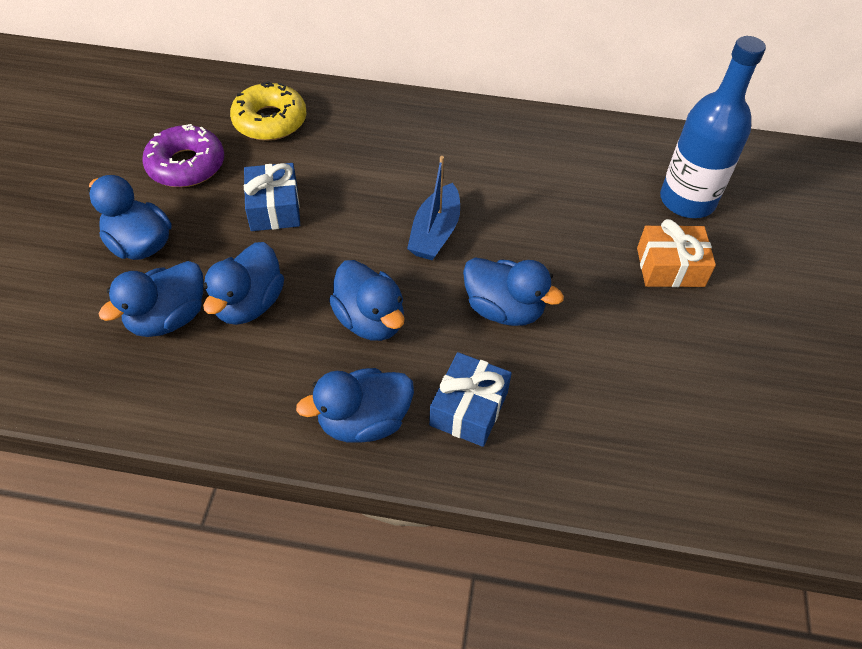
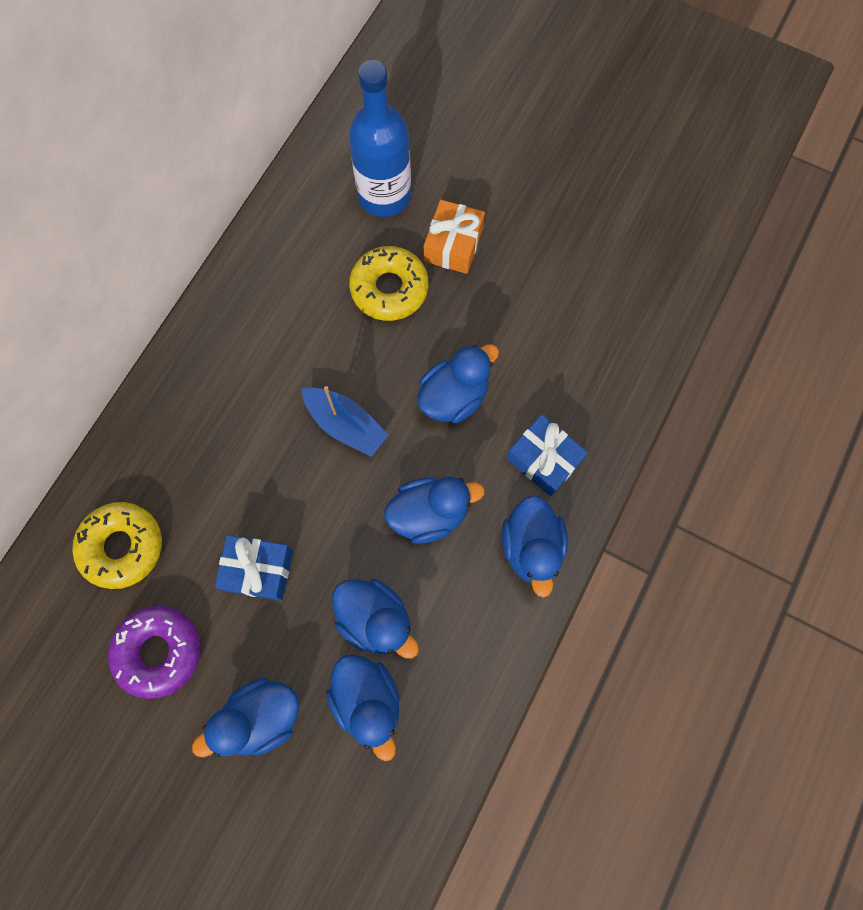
camera: 70 degrees left, 20 degrees up
(591, 229) = (389, 289): none -> yellow donut

